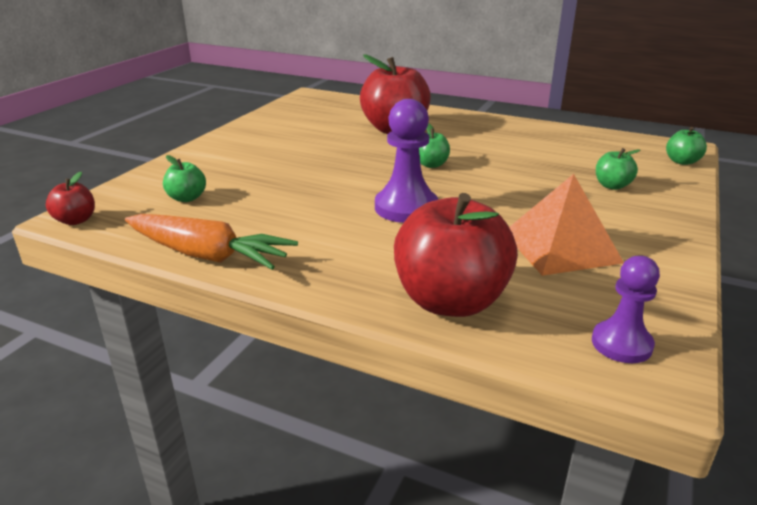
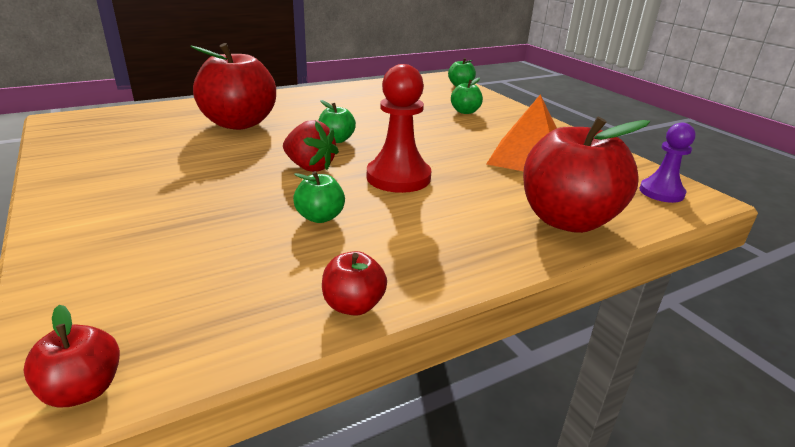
camera: 55 degrees left, 0 degrees up
(187, 198) = (183, 273): green apple -> green apple (320, 217)
(207, 255) = (353, 305): orange carrot -> red apple
(367, 175) = (309, 167): none -> red strawberry
(406, 208) = (398, 177): purple pawn -> red pawn

